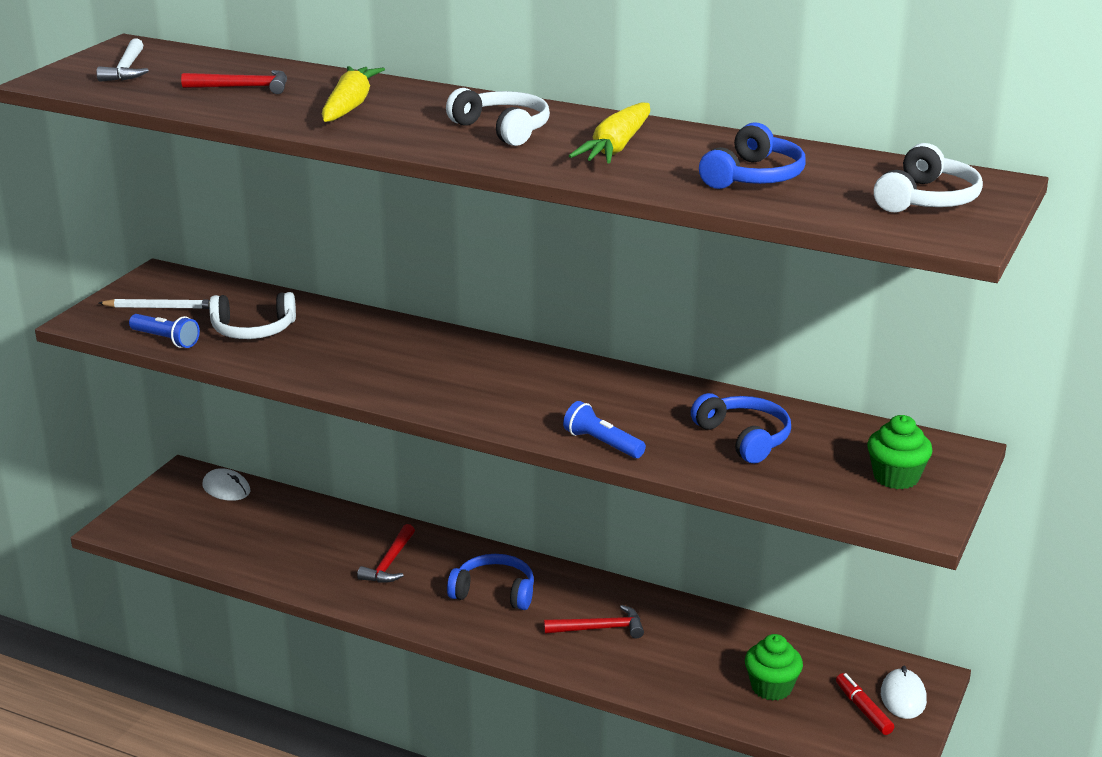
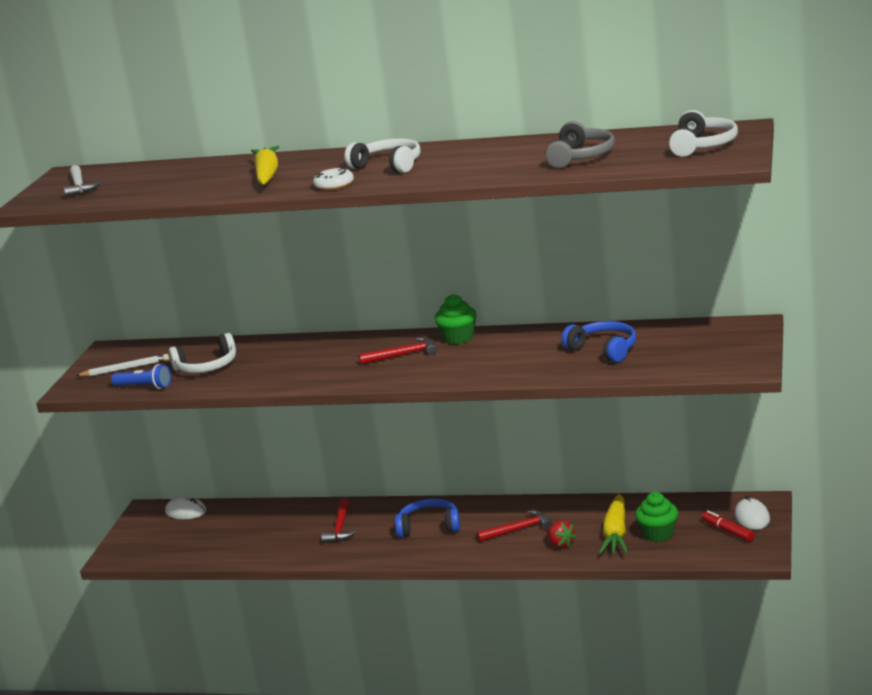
camera: 10 degrees left, 5 degrees down
(243, 87) = (178, 180): red hammer -> red hammer (403, 355)
(416, 143) = (334, 185): none -> white donut
(602, 443) = (507, 375): blue flashlight -> none
(616, 147) = (475, 159): yellow carrot -> yellow carrot (616, 533)
(642, 666) = (560, 544): none -> red strawberry
(754, 177) = (581, 156): blue headphones -> grey headphones
(896, 477) = (718, 348): green cupcake -> green cupcake (458, 338)

